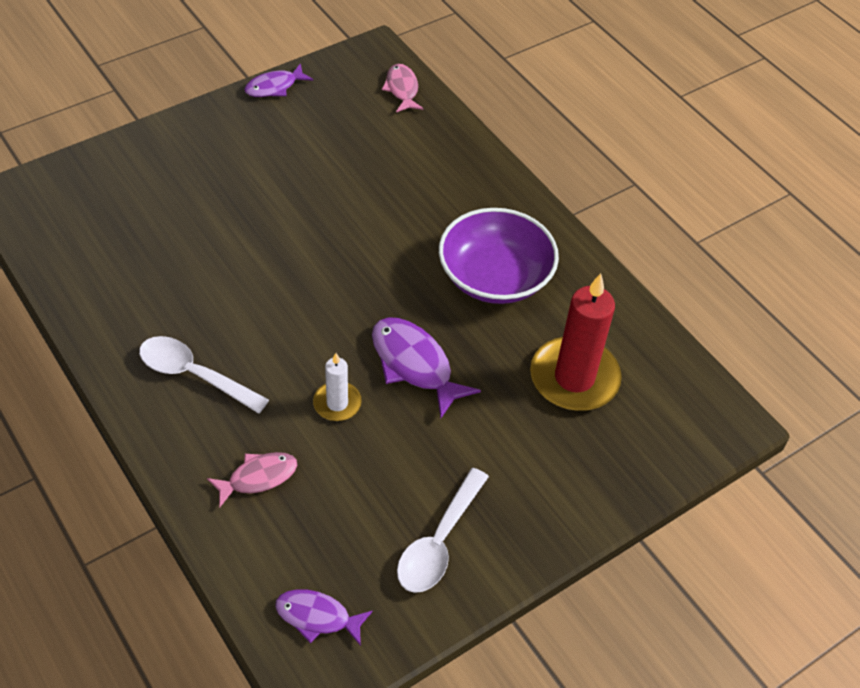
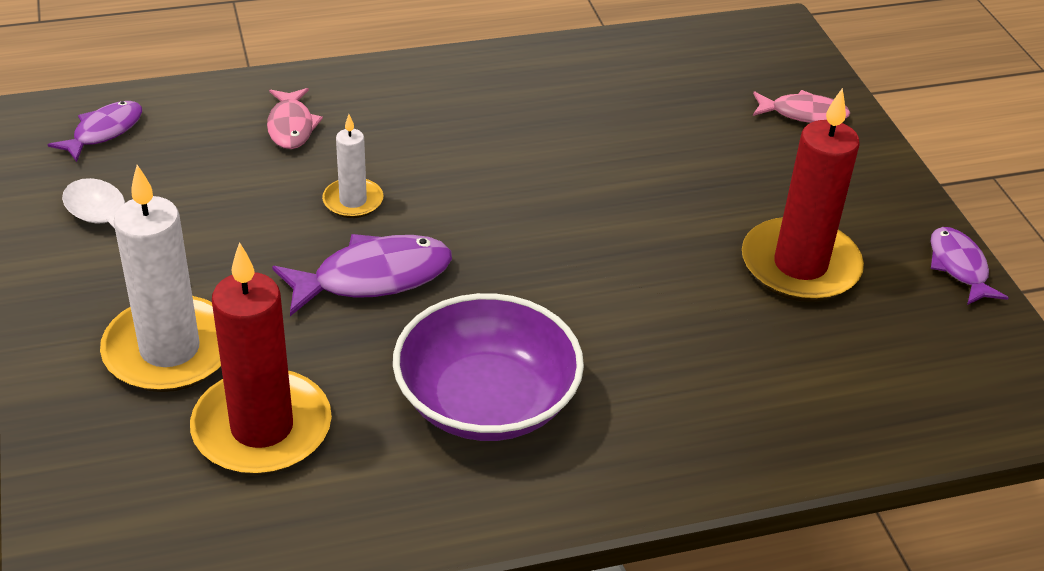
camera: 110 degrees right, 10 degrees down
(194, 375) = (453, 109): white spoon -> none
(304, 155) = (800, 265): none -> red candle
(402, 89) = (941, 409): pink fish -> pink fish (803, 114)
(537, 454) = (170, 350): none -> white candle

